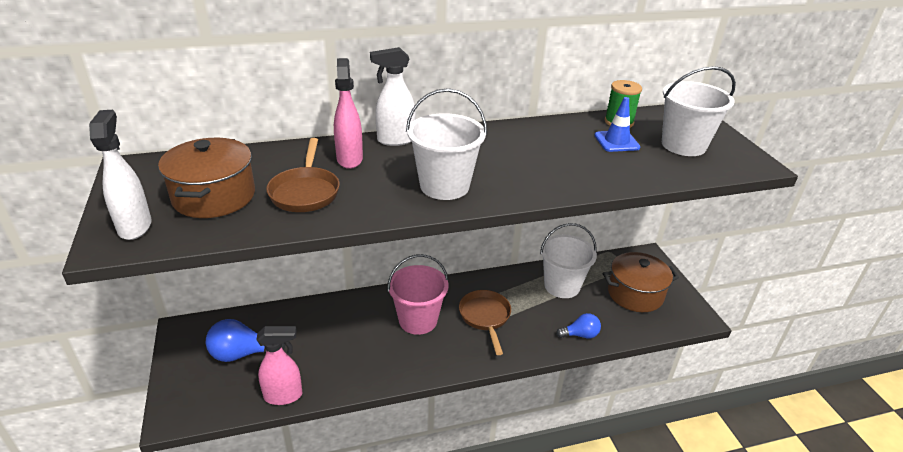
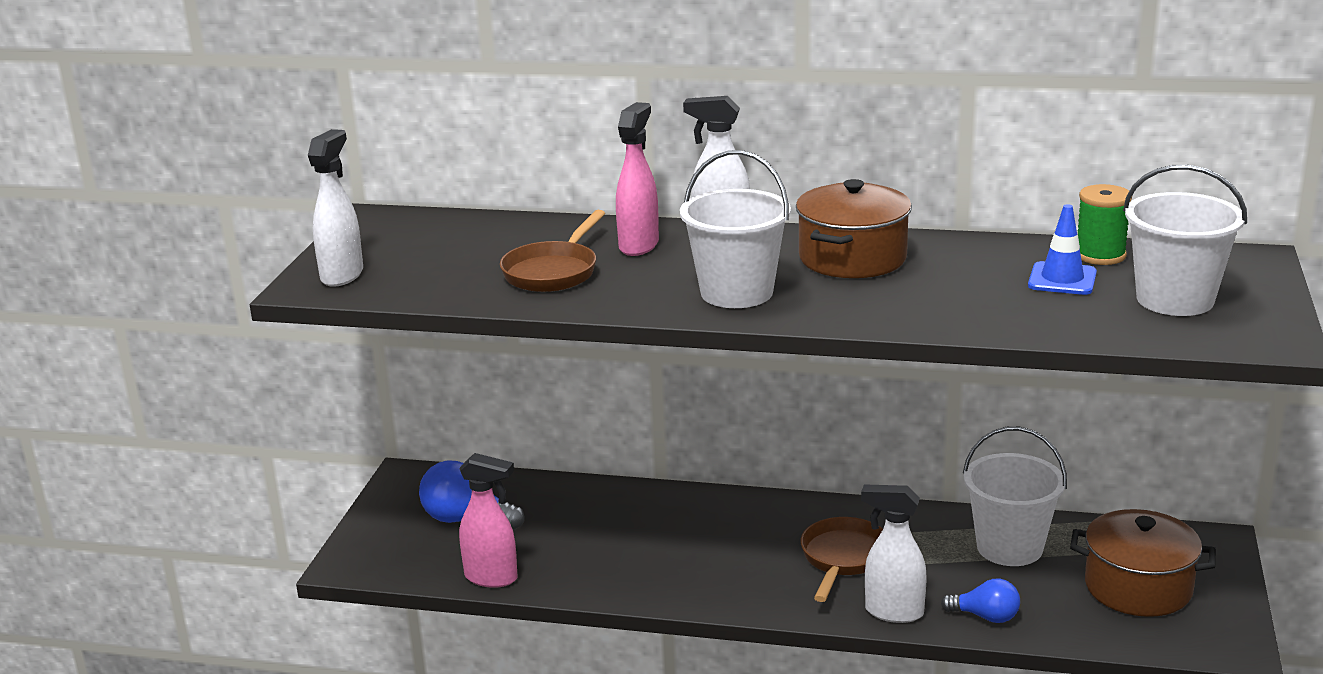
camera: 30 degrees right, 10 degrees down
(214, 196) = (445, 260): brown pot -> brown pot (852, 258)
(418, 320) = (734, 538): pink bucket -> none
(533, 346) = (893, 612): none -> white spray bottle

